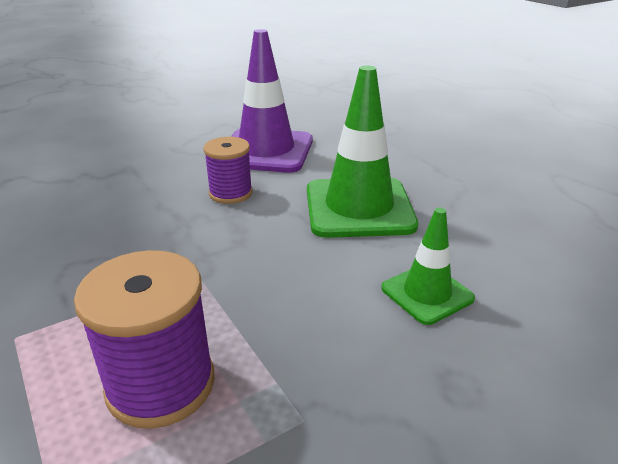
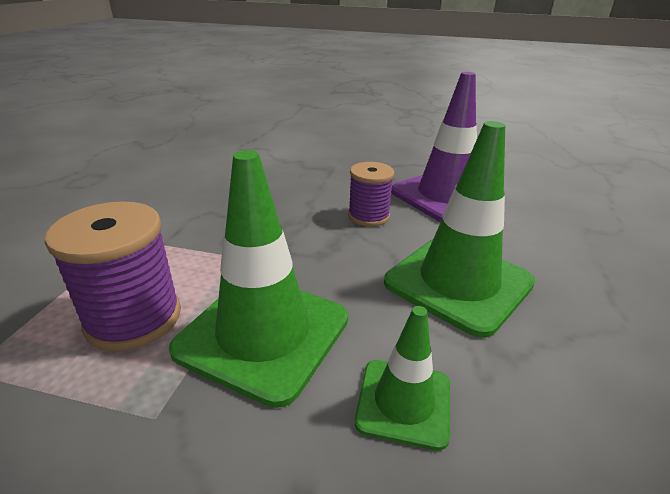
camera: 45 degrees right, 0 degrees up
(288, 318) = (263, 334): none -> green traffic cone

